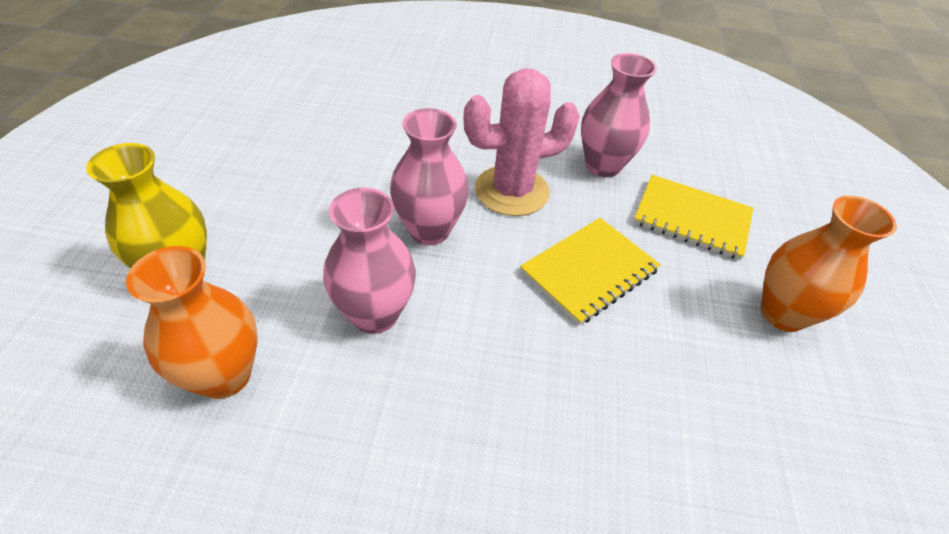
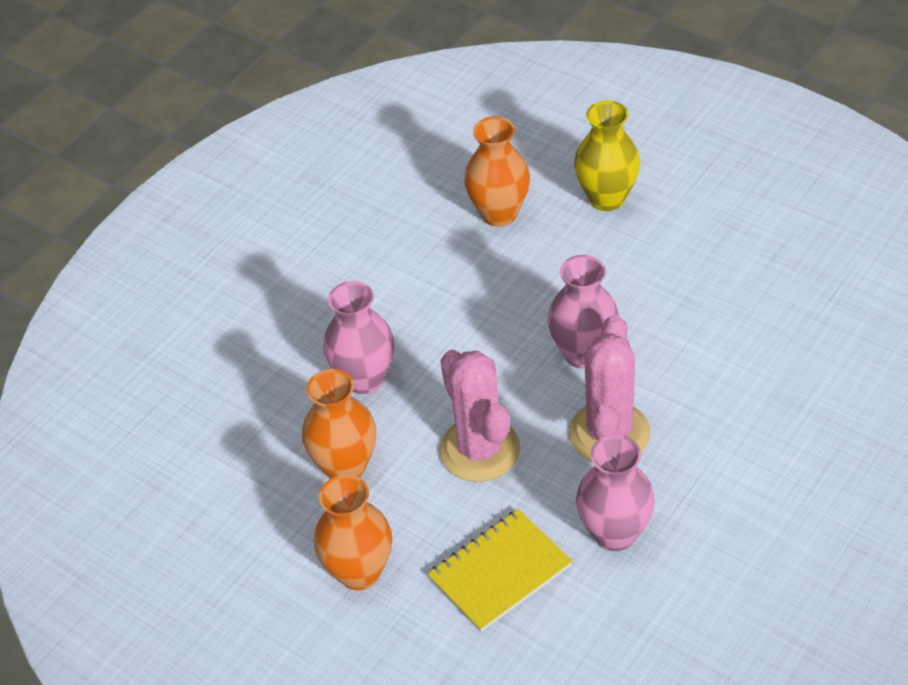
camera: 125 degrees right, 0 degrees up
(375, 314) = (509, 297): pink vase -> pink vase (364, 379)
(589, 271) = (479, 450): yellow notebook -> pink cactus
(693, 379) = (345, 466): none -> orange vase

